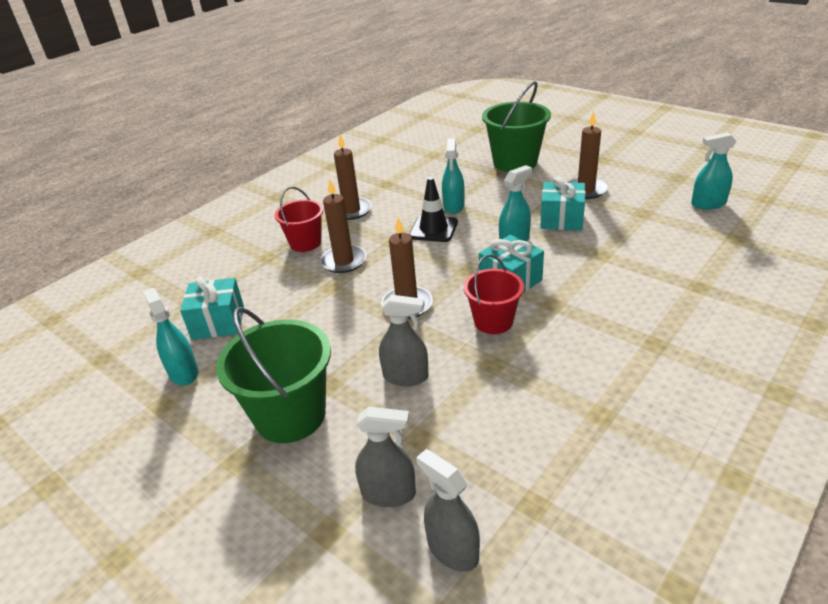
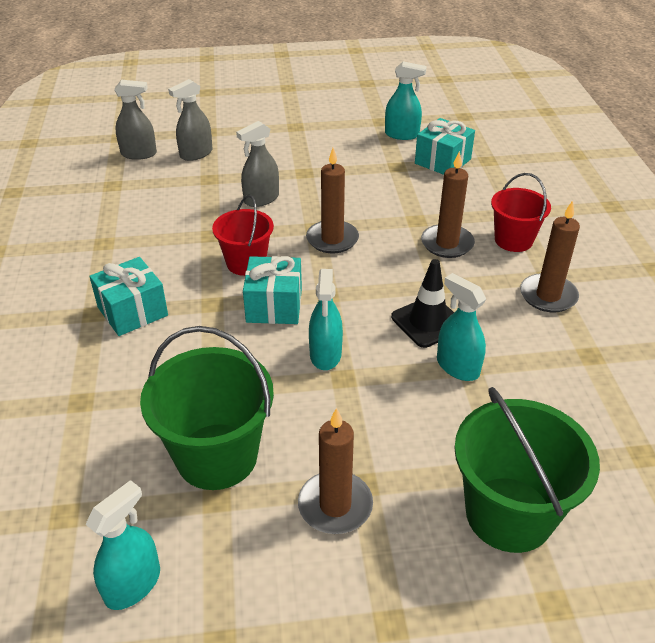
camera: 130 degrees right, 5 degrees up
(290, 415) = (300, 151): green bucket -> green bucket (217, 456)
(561, 219) = (309, 421): turquoise gift -> turquoise gift (132, 311)

